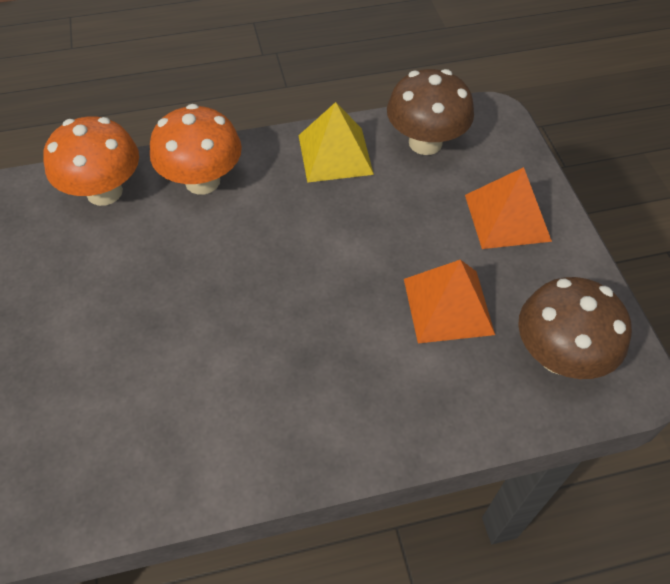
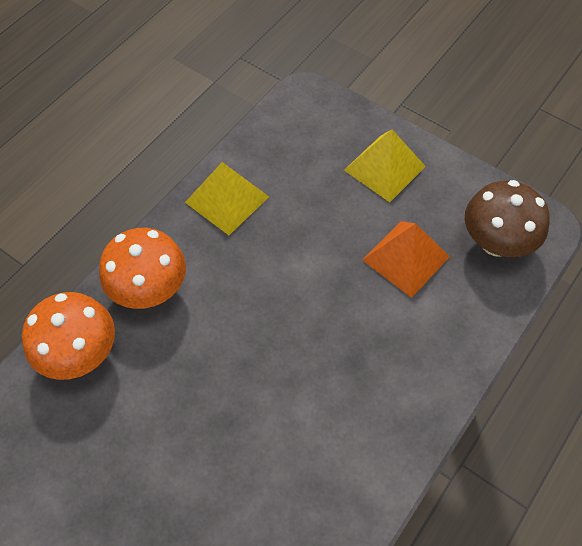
camera: 40 degrees left, 5 degrees up
(425, 143) = (281, 147): brown mushroom -> none
(507, 217) = (385, 168): orange pyramid -> yellow pyramid

